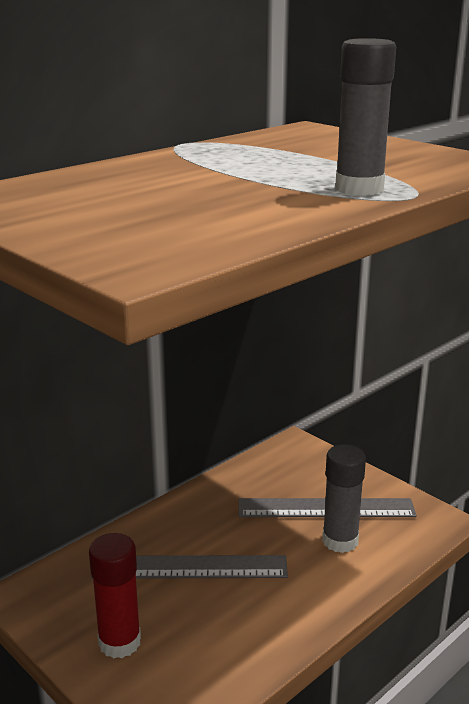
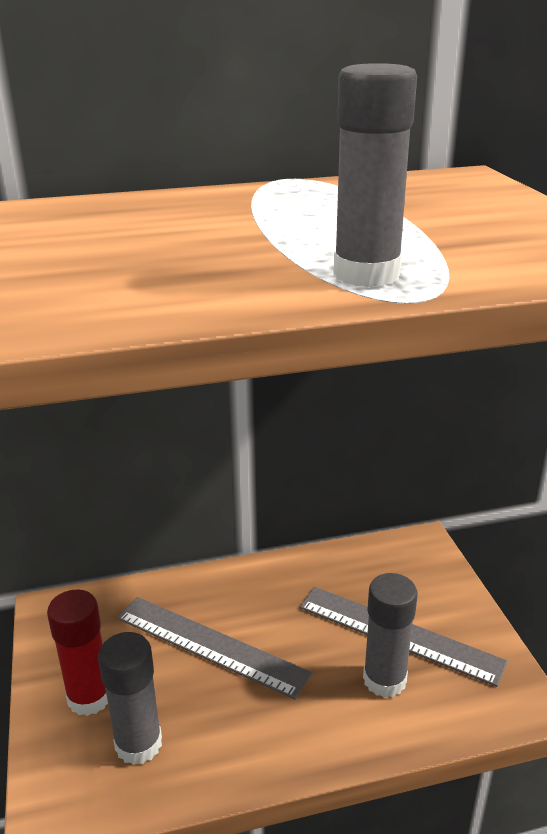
camera: 30 degrees right, 5 degrees up
(192, 656) = (138, 744): none -> grey glue stick

